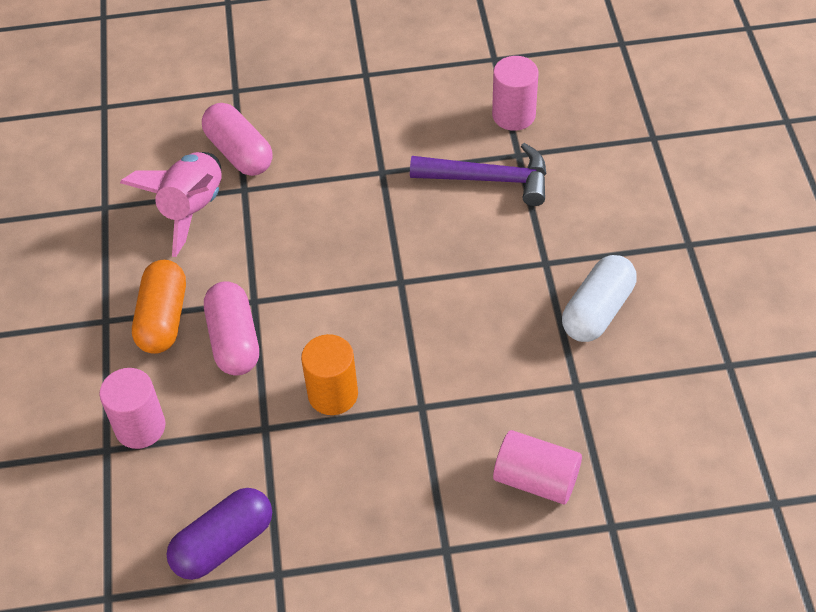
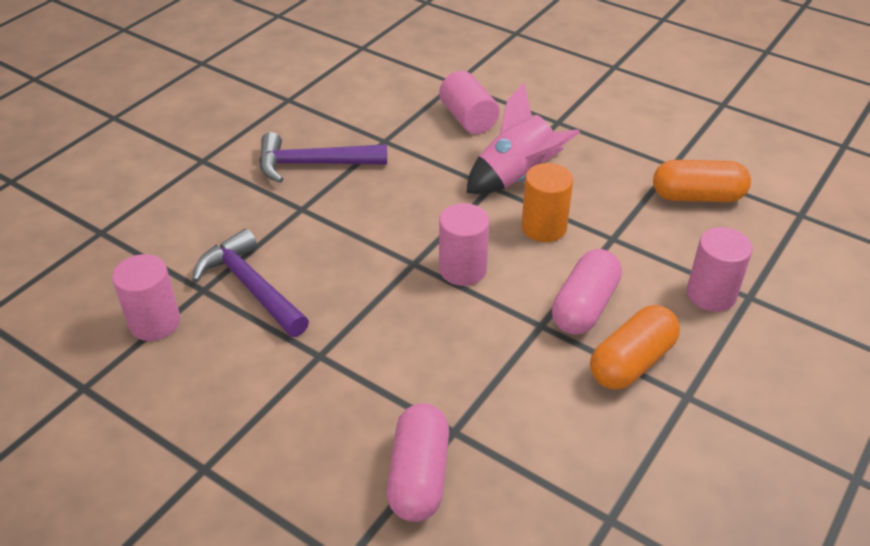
camera: 140 degrees left, 10 degrees down
(192, 209) = (521, 447): pink rocket -> pink rocket (516, 177)
(223, 543) = (697, 196): purple capsule -> orange capsule
(357, 304) = (462, 269): none -> pink cylinder
(597, 310) = (313, 164): white capsule -> purple hammer

